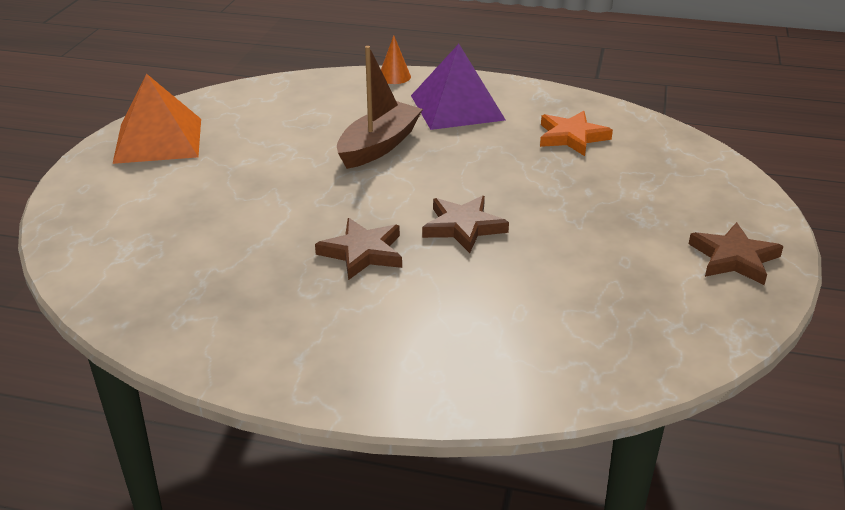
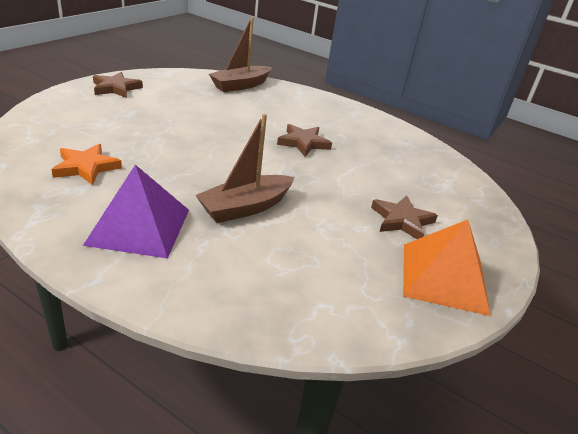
camera: 165 degrees left, 0 degrees up
(394, 77) = (158, 297): orange cone -> none
(463, 227) = (235, 138): brown star -> brown star (402, 220)
(571, 362) = (241, 85): none -> brown boat

